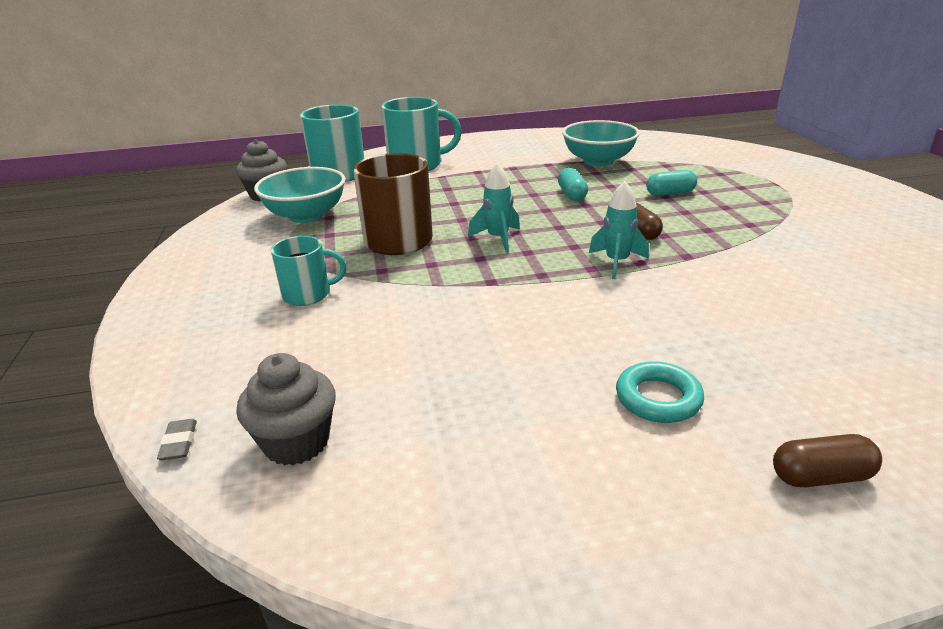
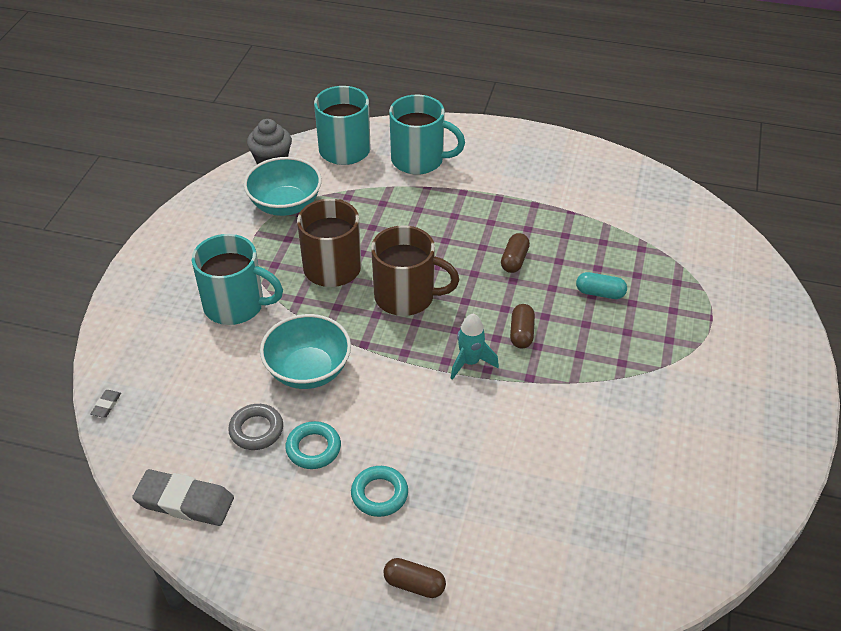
camera: 25 degrees right, 15 degrees up
(296, 442) = (164, 433): grey cupcake -> none
(308, 294) = (236, 305): turquoise mug -> turquoise mug, size x1.68
(394, 515) = (184, 501): none -> grey eraser
(433, 393) = (256, 430): none -> grey ring
(498, 239) = (406, 296): turquoise rocket -> brown mug
(526, 384) = (313, 448): none -> turquoise ring
(572, 194) = (514, 260): turquoise capsule -> brown capsule
(598, 161) = (585, 216): turquoise bowl -> turquoise bowl (308, 370)

